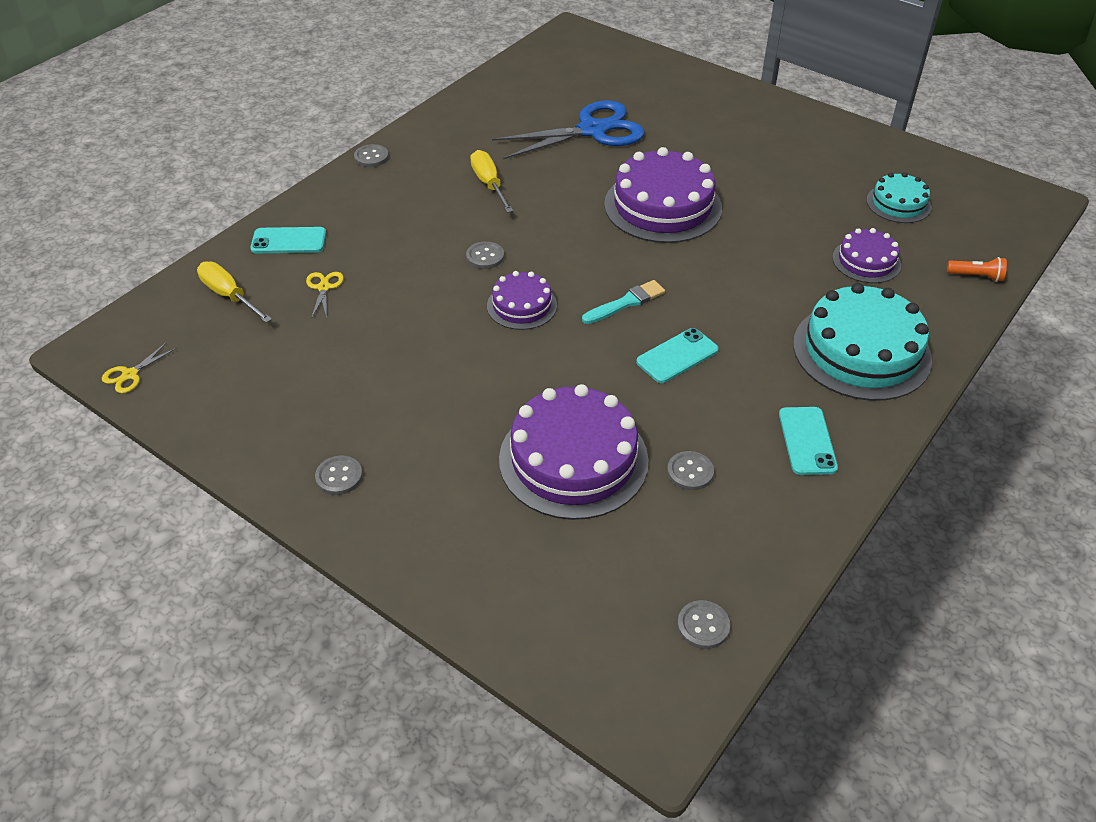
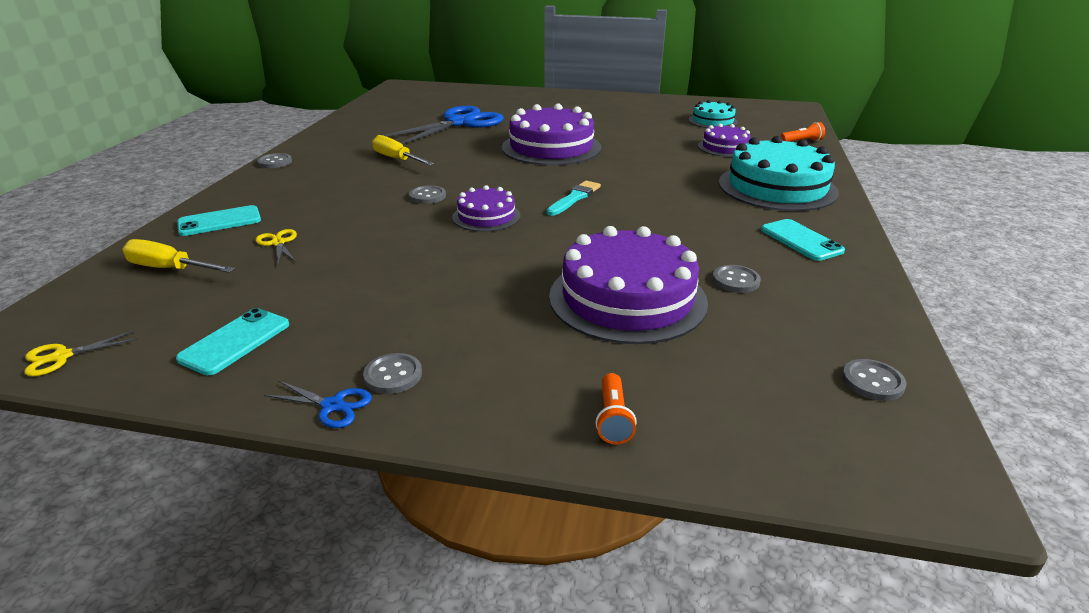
camera: 25 degrees left, 15 degrees down
(130, 375) = (62, 357): yellow scissors -> yellow scissors turned 45 degrees clockwise
(285, 490) = (332, 406): none -> blue scissors
(469, 578) = (613, 419): none -> orange flashlight
(677, 356) = (647, 217): turquoise phone -> turquoise phone (235, 341)

